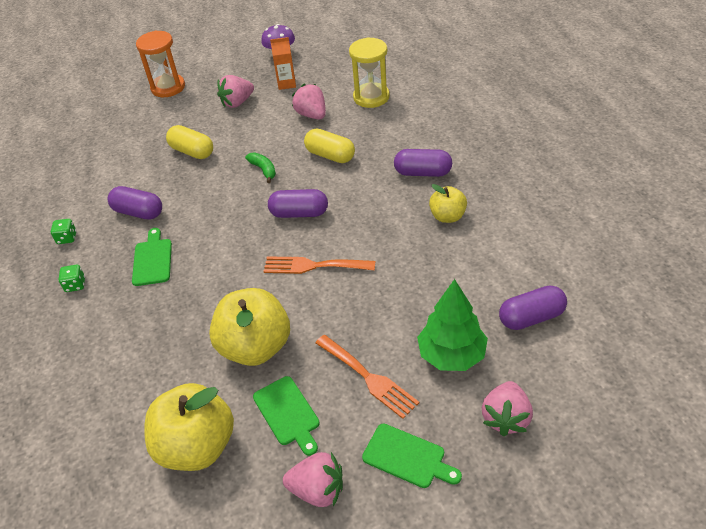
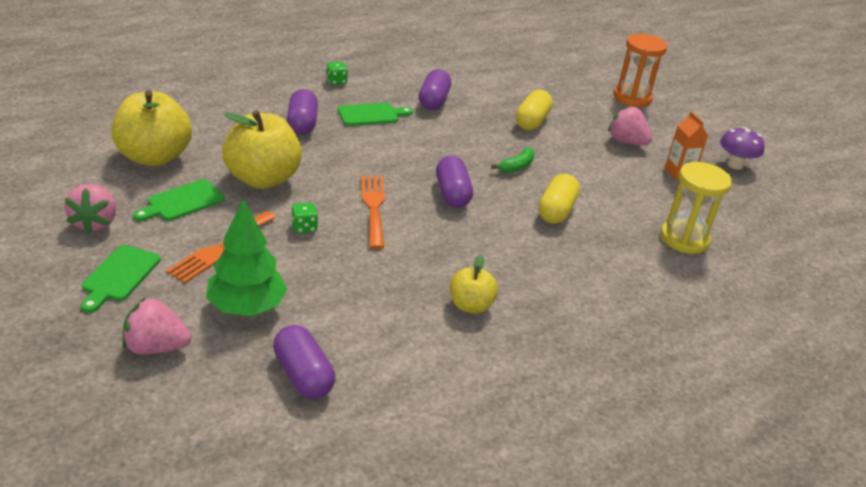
camera: 70 degrees right, 10 degrees down
(67, 238) = (393, 71): green dice -> green dice (304, 227)
(312, 115) = (627, 194): pink strawberry -> none
(423, 172) = (548, 284): purple capsule -> purple capsule (302, 124)

